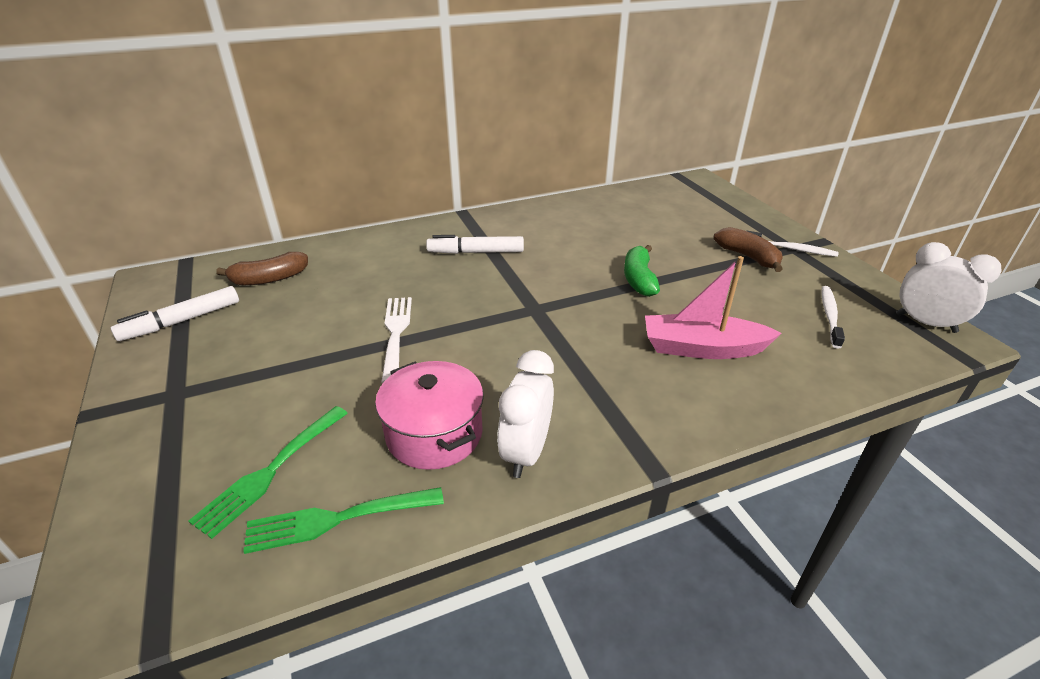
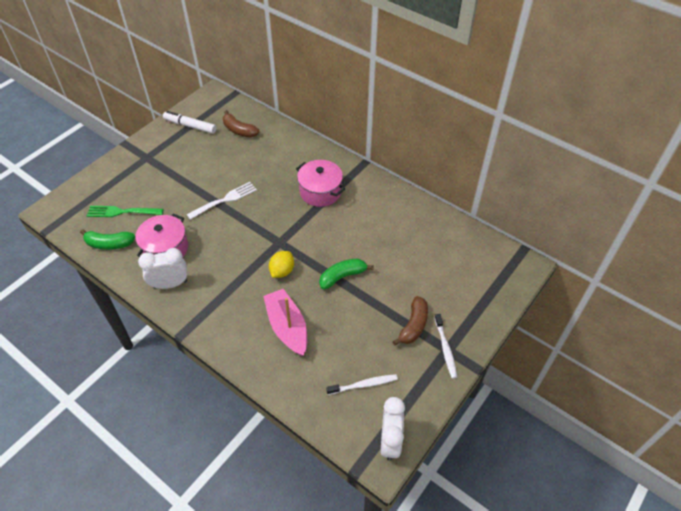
camera: 60 degrees right, 15 degrees up
(337, 519) = (109, 244): green fork -> green banana
(476, 252) = (320, 191): white marker -> pink pot
(592, 322) = (282, 271): none -> yellow lemon

